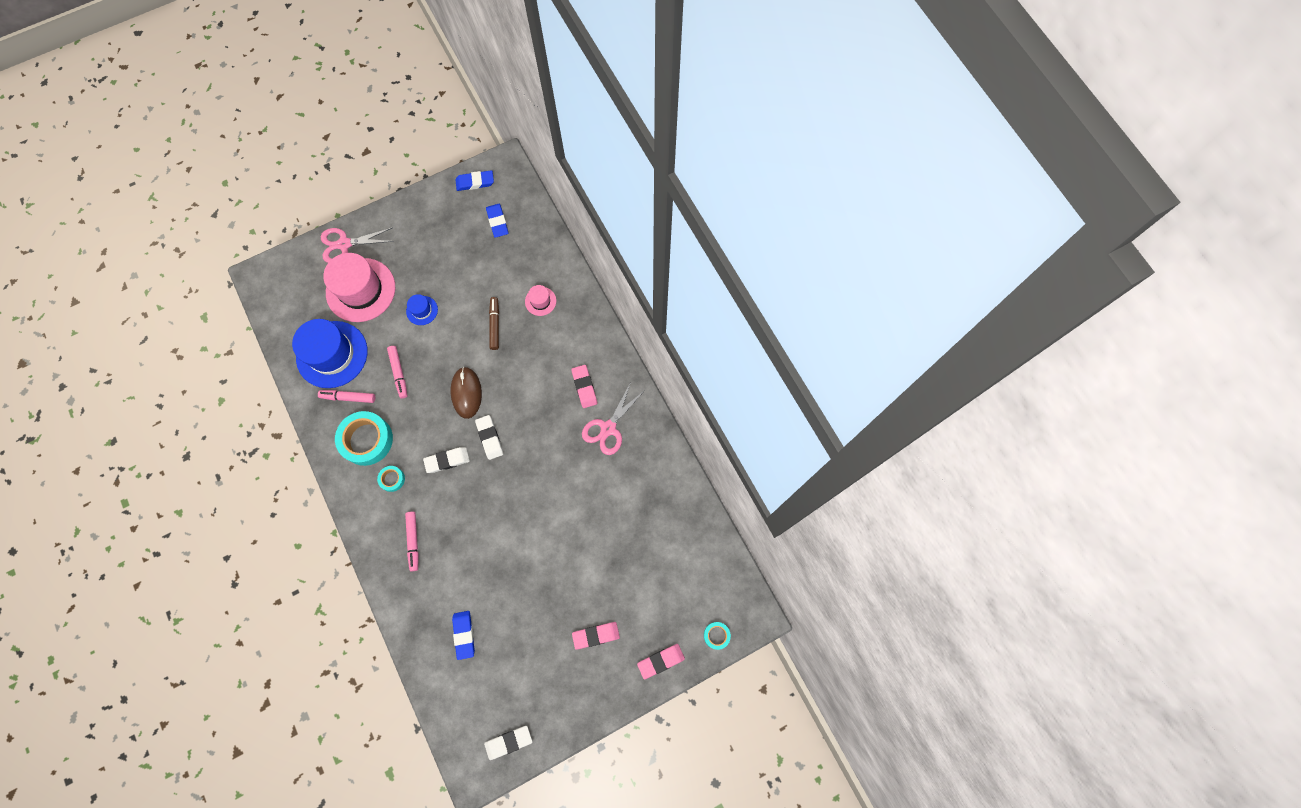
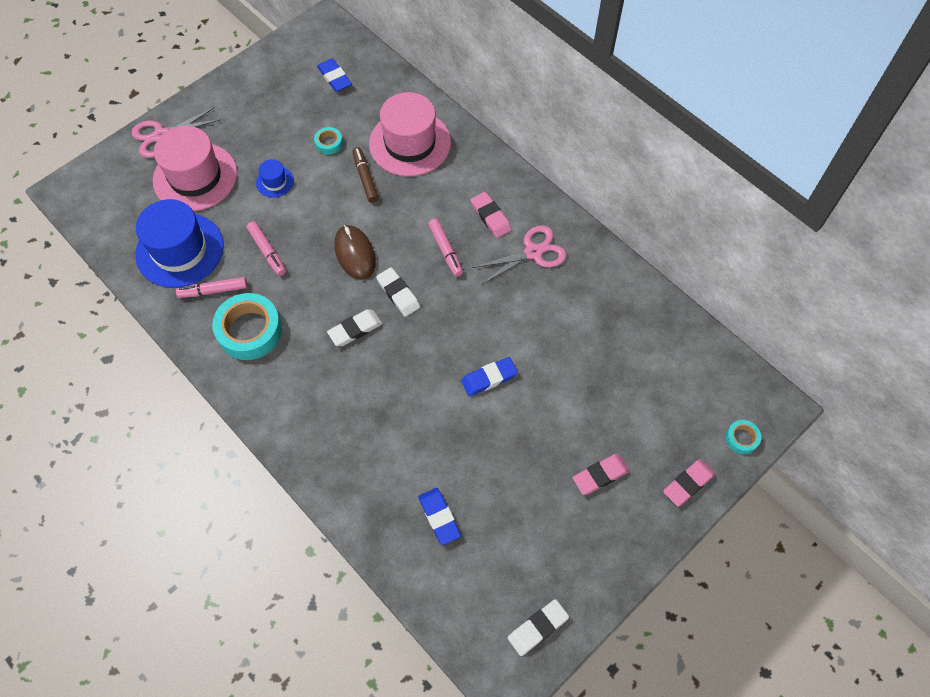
camera: 15 degrees left, 10 degrees down
(392, 479) = (294, 365): turquoise tape -> turquoise tape (329, 143)
(413, 541) = (342, 427): pink marker -> pink marker (445, 250)
(475, 182) = (296, 45): blue eraser -> blue eraser (489, 378)
(540, 301) = (410, 143): pink hat -> pink hat, size x2.21
(608, 428) = (533, 252): pink scissors -> pink scissors turned 135 degrees counterclockwise

